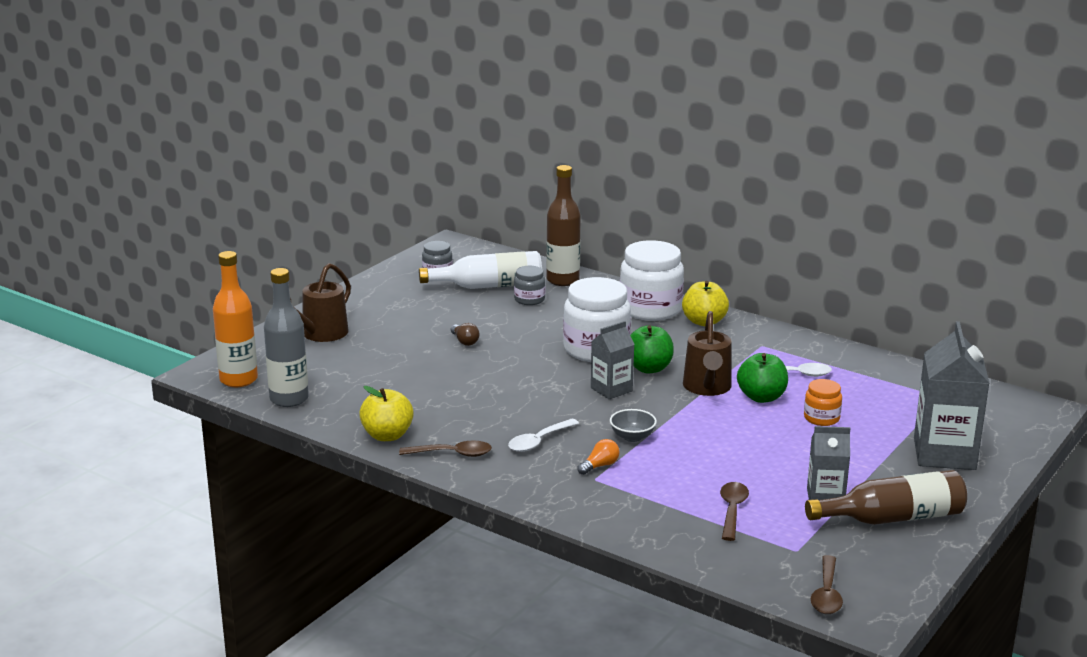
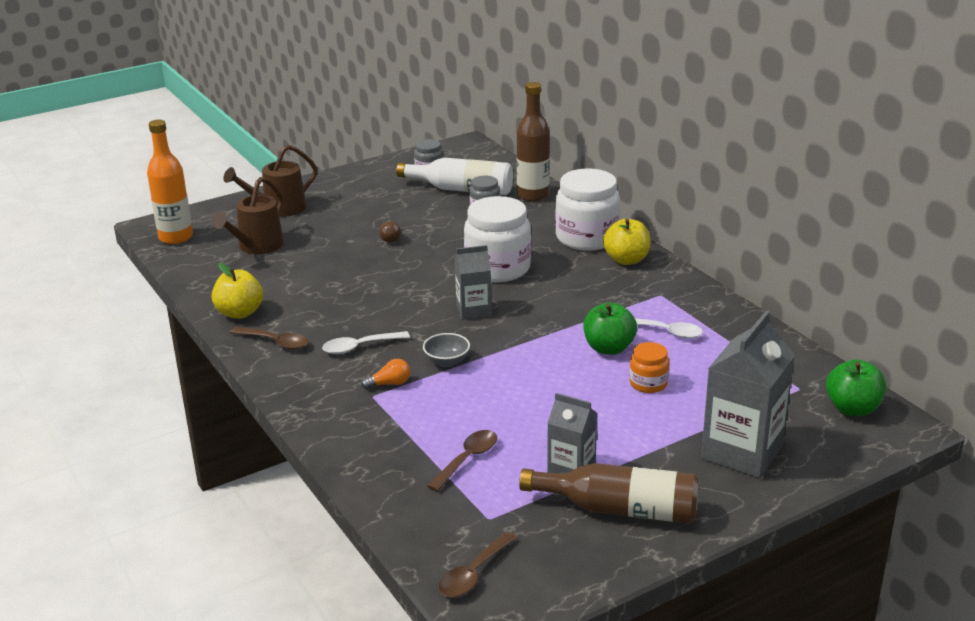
camera: 25 degrees right, 5 degrees up
(289, 399) = (196, 262): grey bottle -> none
(649, 368) = (528, 296): green apple -> green apple (852, 408)
(707, 388) = (565, 327): brown watering can -> brown watering can (256, 247)

